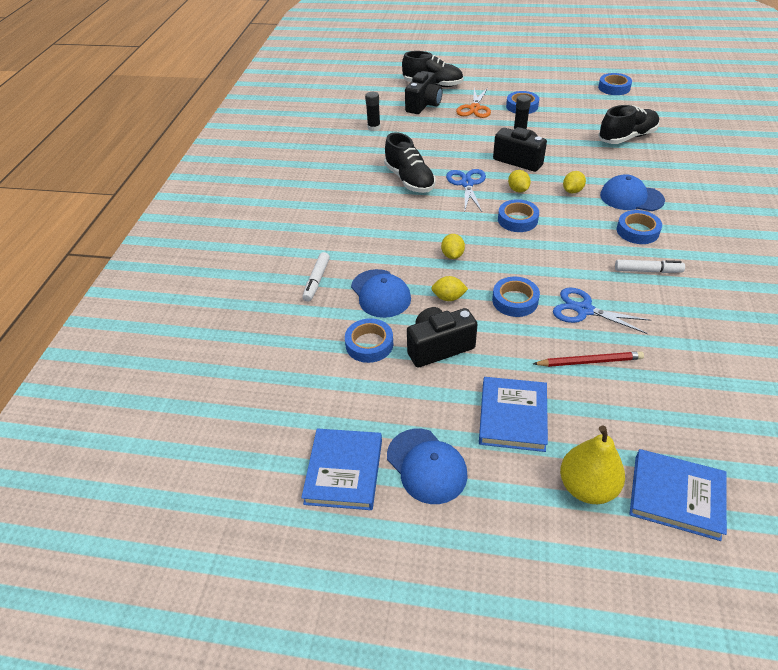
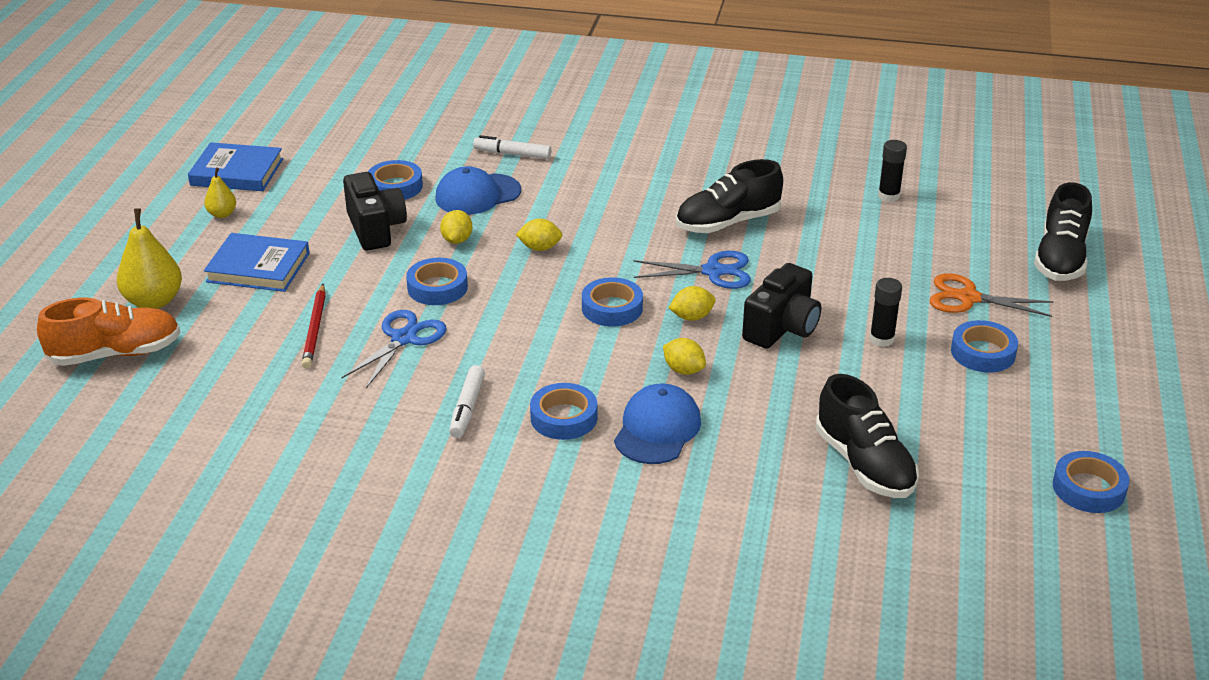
camera: 90 degrees right, 10 degrees down
(423, 105) = (975, 245): black camera -> none
(426, 466) = (222, 214): blue cap -> yellow pear
(676, 496) = (116, 354): blue book -> orange shoe

